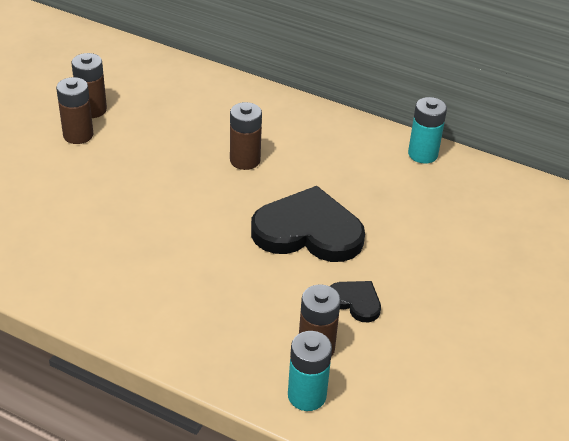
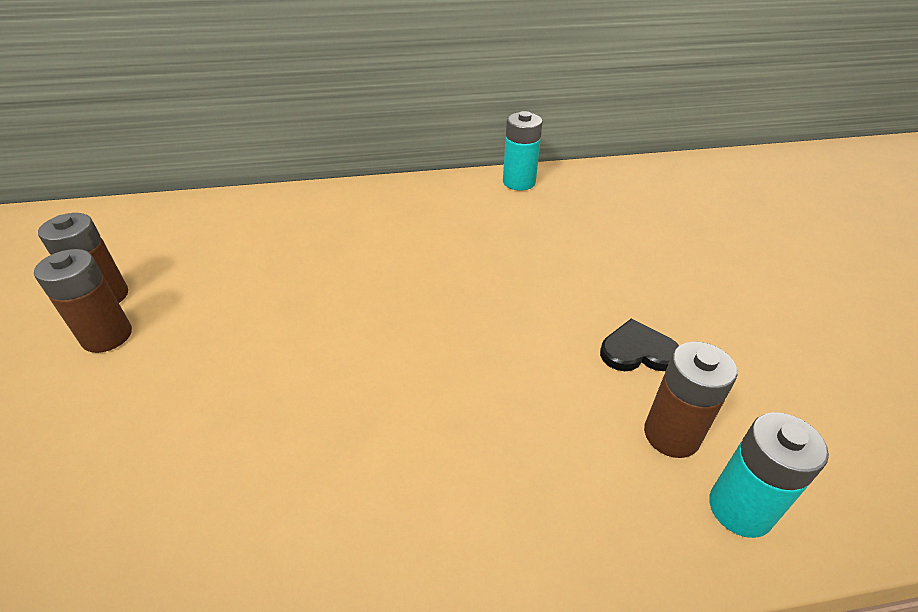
camera: 35 degrees left, 0 degrees up
(245, 160) = (358, 264): brown battery -> none
(308, 231) = (504, 303): black heart -> none

